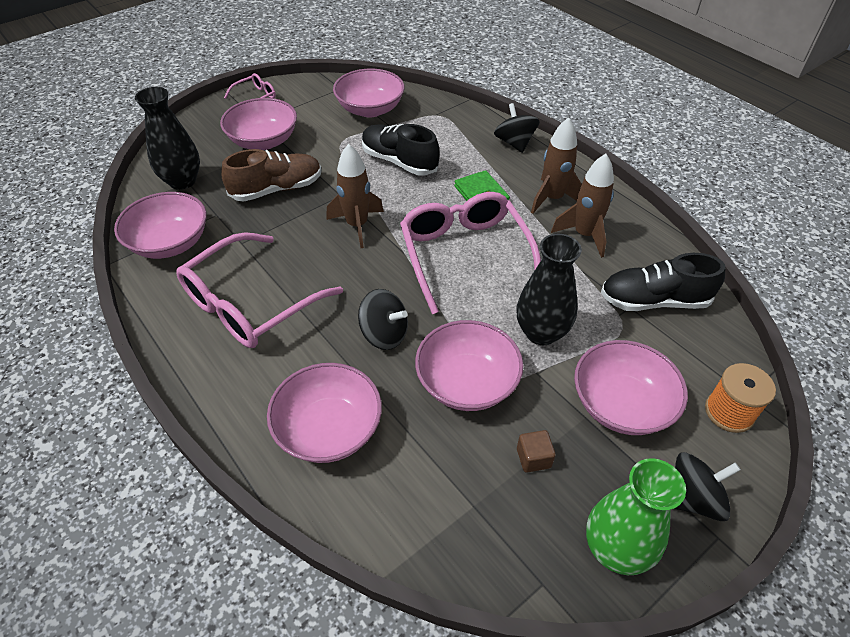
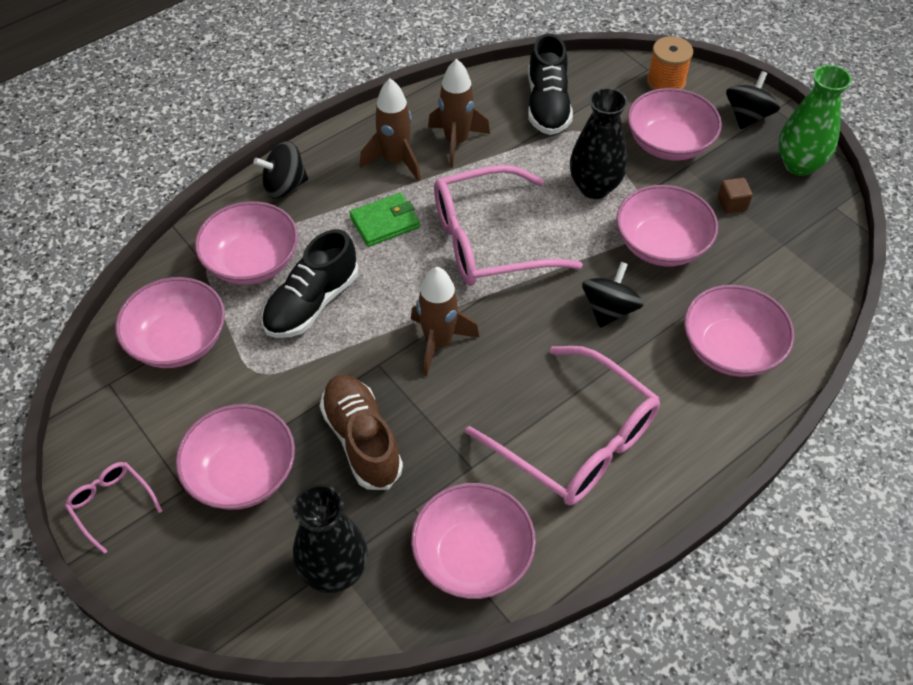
camera: 90 degrees left, 5 degrees up
(438, 133) = (252, 262): none -> pink bowl
(693, 498) = (747, 116): black spinning top -> black spinning top turned 45 degrees clockwise

